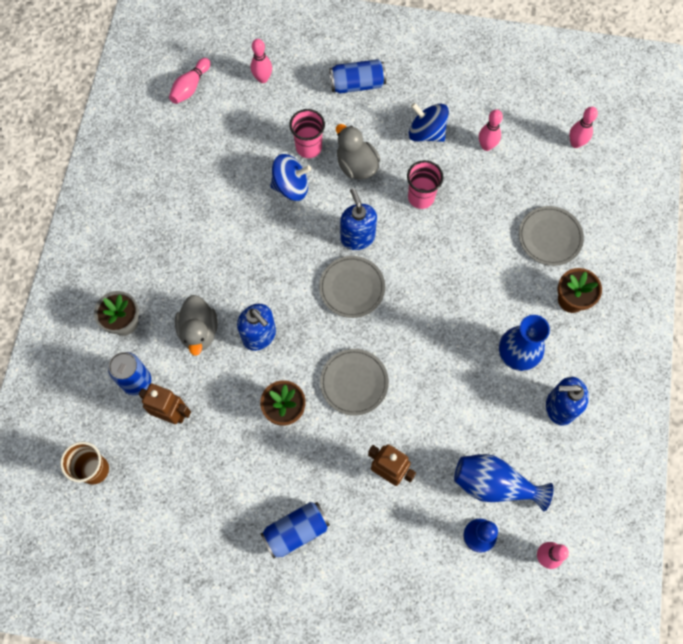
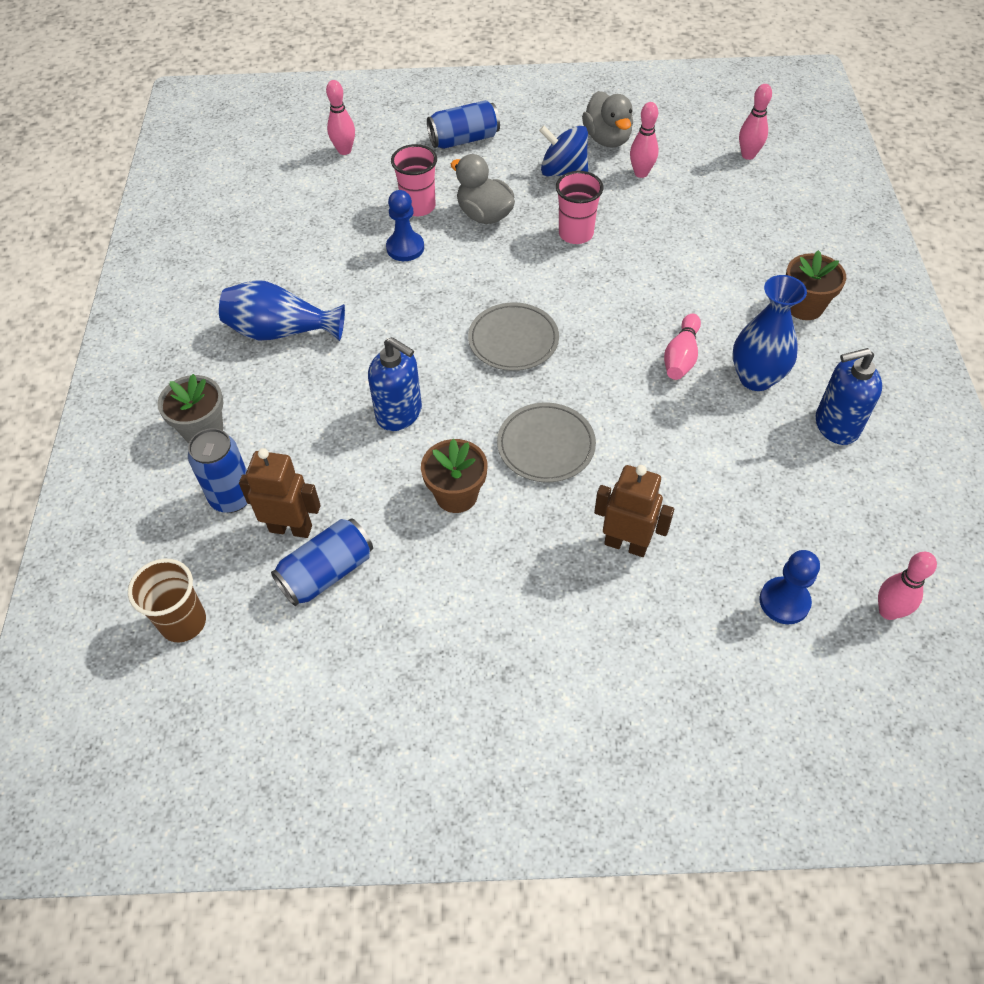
camera: 10 degrees left, 15 degrees down
(190, 87) = (253, 171): pink bowling pin -> pink bowling pin (681, 357)
(199, 331) = (313, 422): grey duck -> grey duck (607, 139)
(291, 186) = (405, 248): blue spinning top -> blue pawn
(296, 531) = (511, 648): blue can -> blue can (327, 572)
(357, 237) = (506, 286): blue soap dispenser -> none
(494, 484) = (781, 533): blue vase -> blue vase (281, 331)
(550, 237) = (752, 248): grey plate -> none

